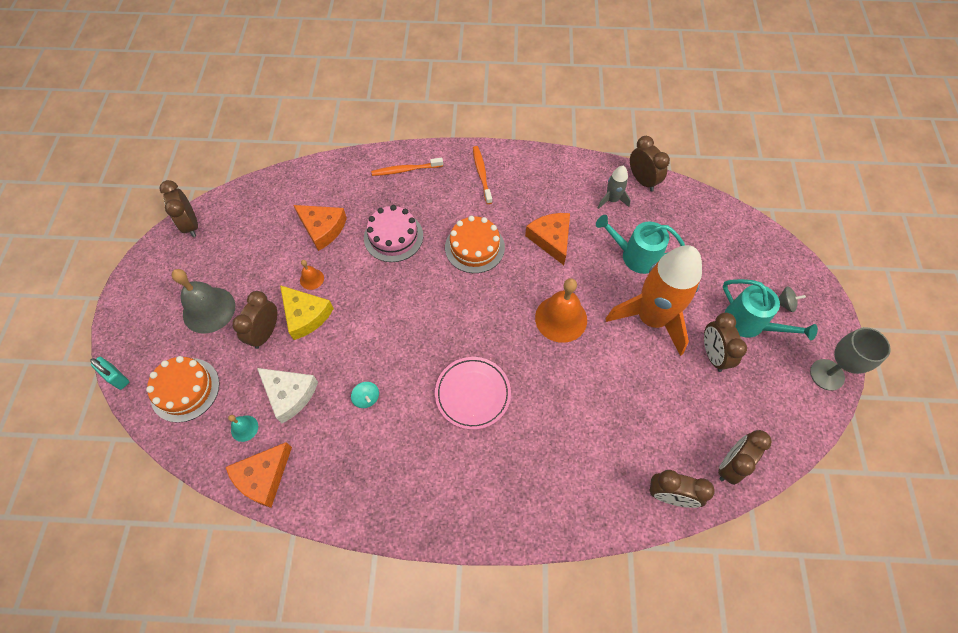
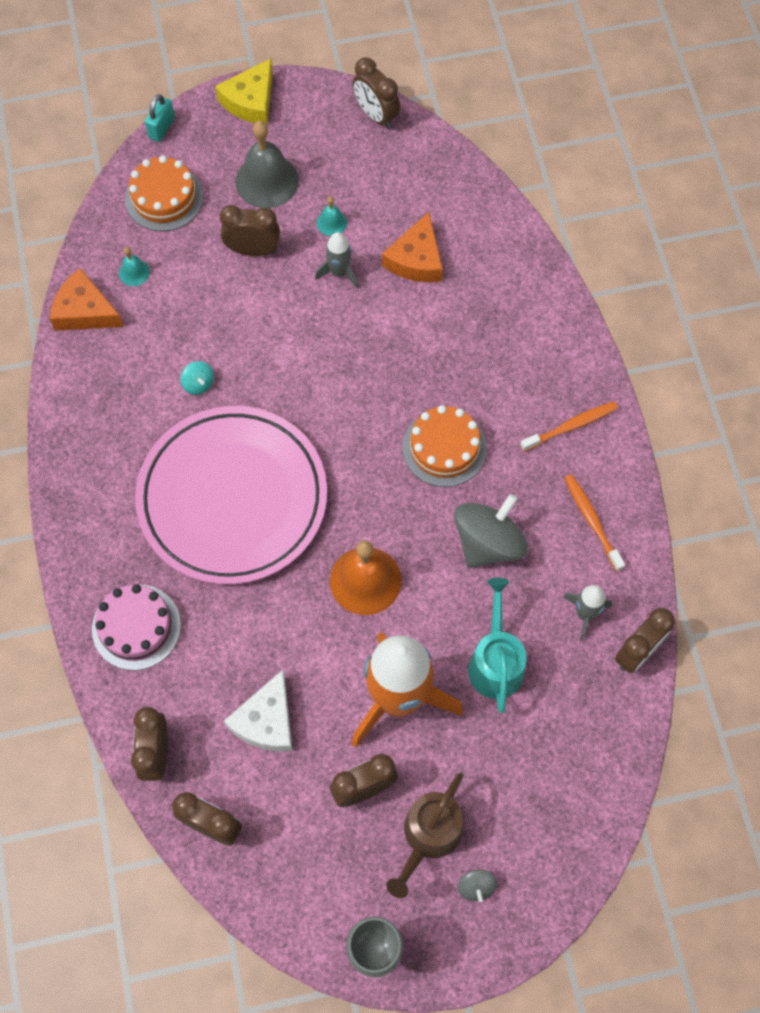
camera: 75 degrees right, 5 degrees up
(191, 225) = (376, 115): brown clock -> brown clock turned 90 degrees counterclockwise
(267, 274) = (331, 223): none -> turquoise bell
(289, 394) = (184, 302): white cheese -> white cheese (266, 721)
(305, 315) = (287, 283): yellow cheese -> yellow cheese (250, 101)
(312, 279) = (339, 272): orange bell -> grey rocket
(366, 398) = (198, 384): turquoise spinning top -> turquoise spinning top turned 75 degrees counterclockwise
(393, 236) = (430, 345): pink cake -> pink cake (136, 627)
(406, 170) = (544, 328): orange toothbrush -> orange toothbrush (592, 521)
(472, 394) = (232, 498): pink plate -> pink plate, size x1.98
(551, 239) = (488, 543): orange cheese -> grey spinning top
(749, 323) = (429, 836): turquoise watering can -> brown watering can

